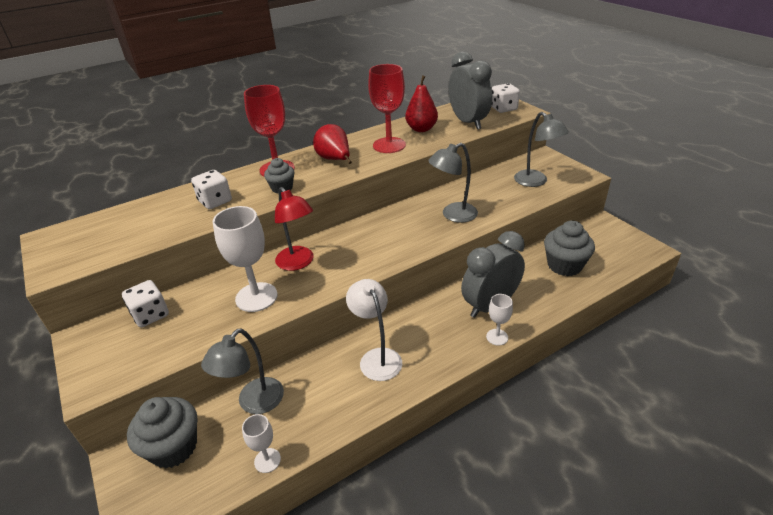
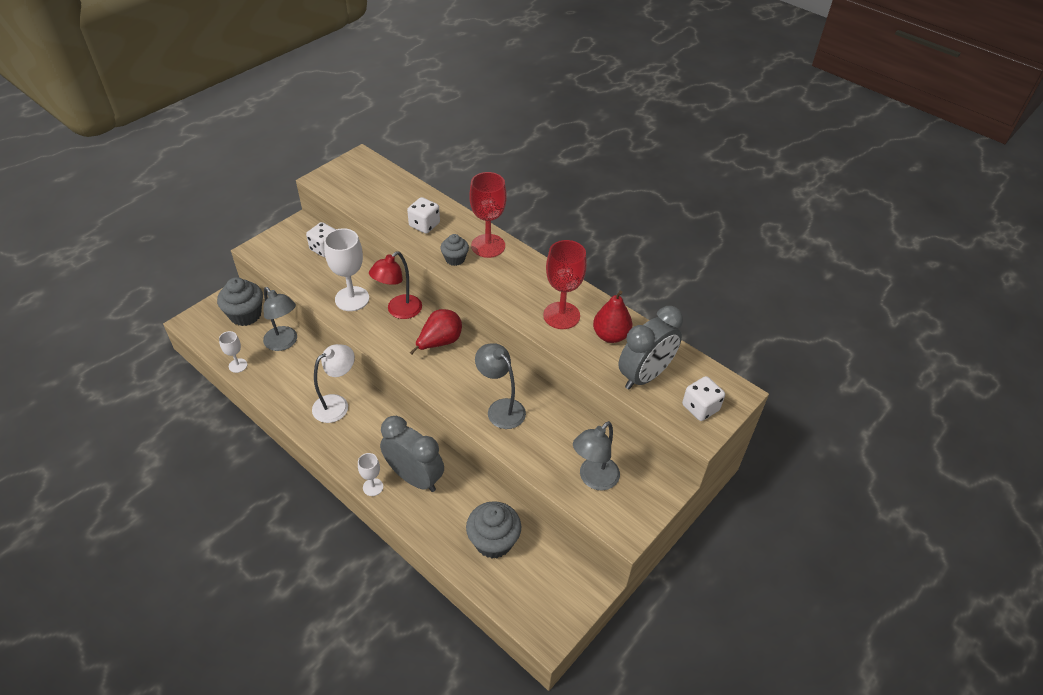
camera: 70 degrees right, 10 degrees up
(254, 403) = (284, 343): grey lamp -> grey lamp turned 150 degrees counterclockwise
(335, 160) = (517, 281): red pear -> red pear (440, 342)

